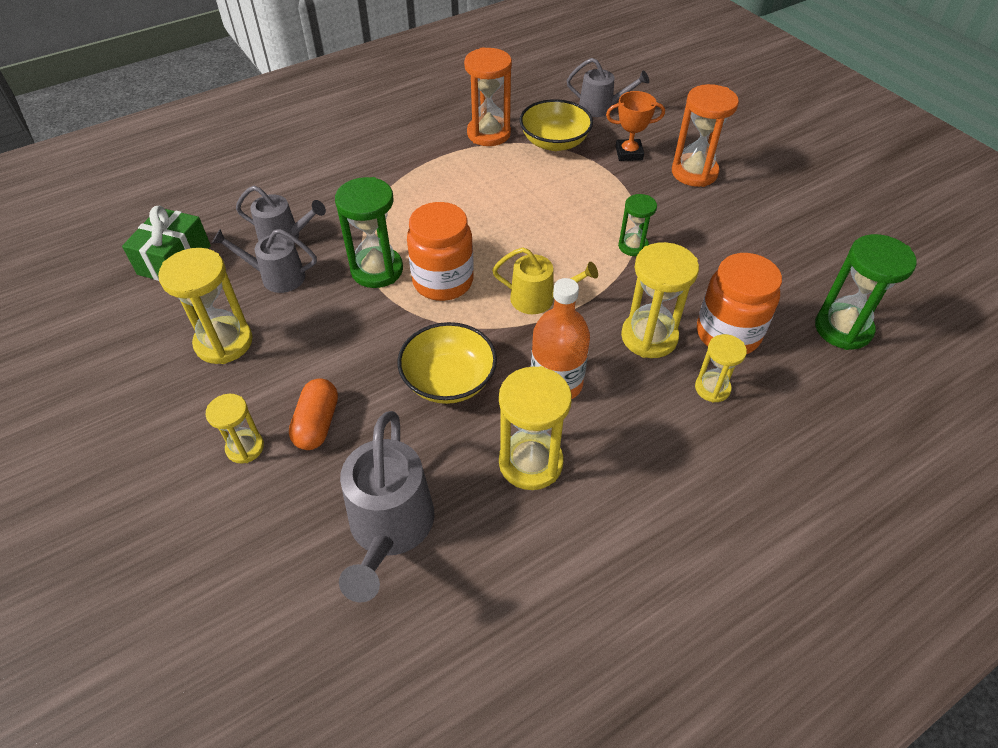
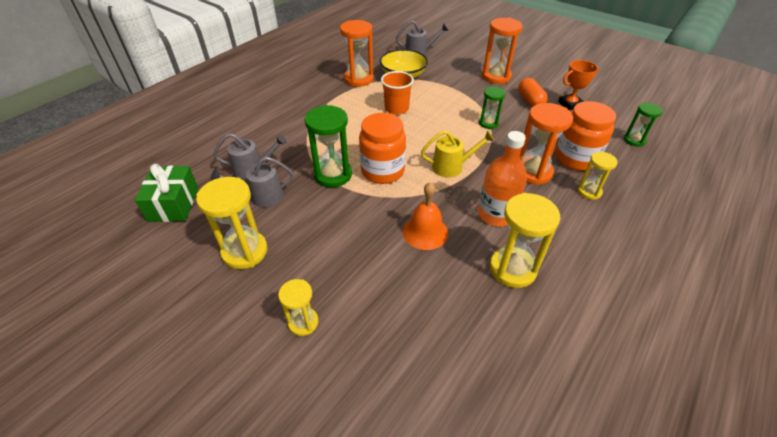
camera: 20 degrees left, 5 degrees down
(317, 424) = (349, 288): orange capsule -> orange capsule (530, 101)
(389, 529) = (447, 346): grey watering can -> none
(449, 380) = (425, 232): yellow bowl -> orange bell
(515, 192) = (396, 108): none -> orange cup
(629, 153) = (451, 73): orange trophy -> orange trophy (570, 104)
(649, 337) = (533, 172): yellow hourglass -> orange hourglass
(843, 329) = (634, 140): green hourglass -> green hourglass, size x0.59

